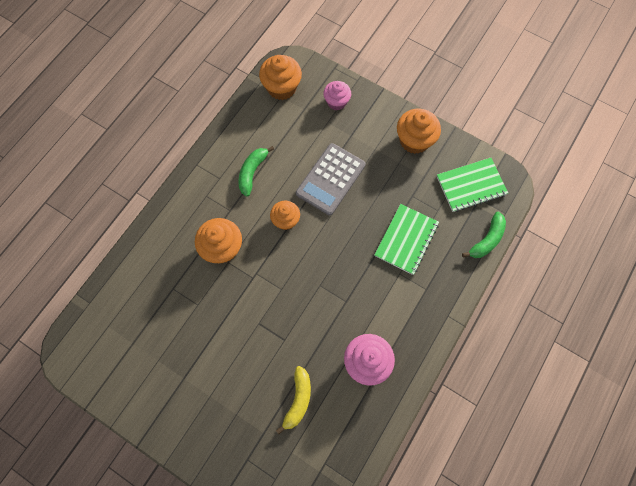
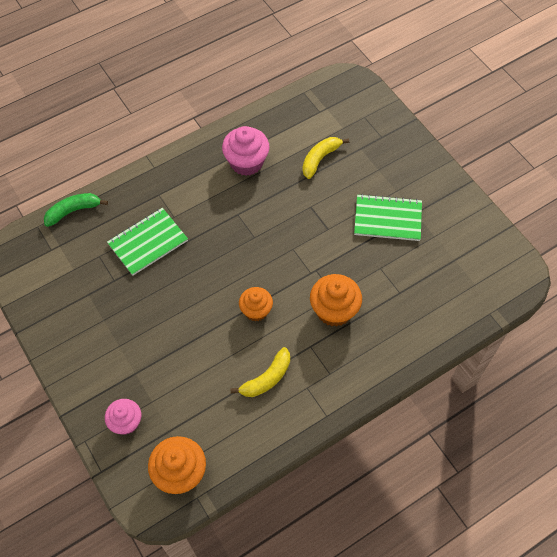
camera: 155 degrees left, 10 degrees down
(252, 172) = (266, 378): green banana -> yellow banana
(331, 179) = (186, 333): grey calculator -> none
(414, 140) = (71, 336): orange cupcake -> none
(471, 185) = (49, 265): green notebook -> green notebook (387, 219)

